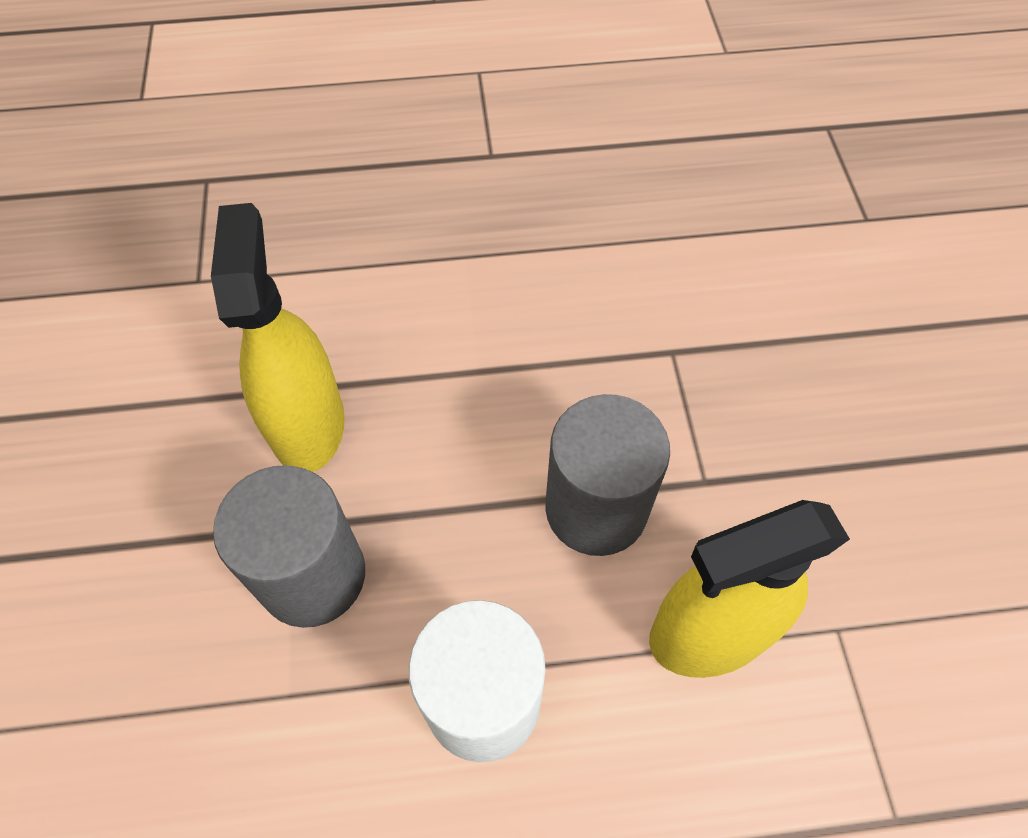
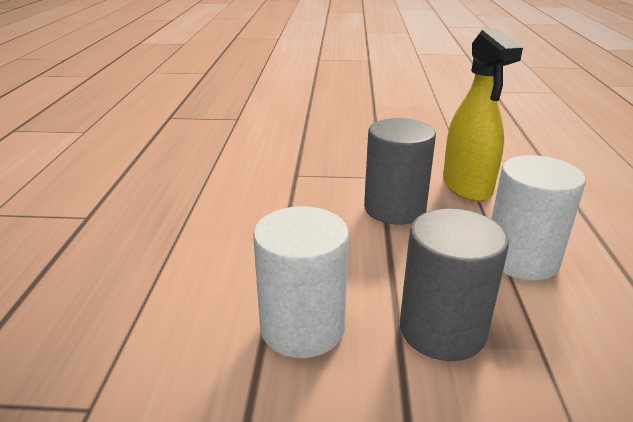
camera: 80 degrees left, 30 degrees down
(308, 424) = (302, 327): yellow spray bottle -> white cylinder

